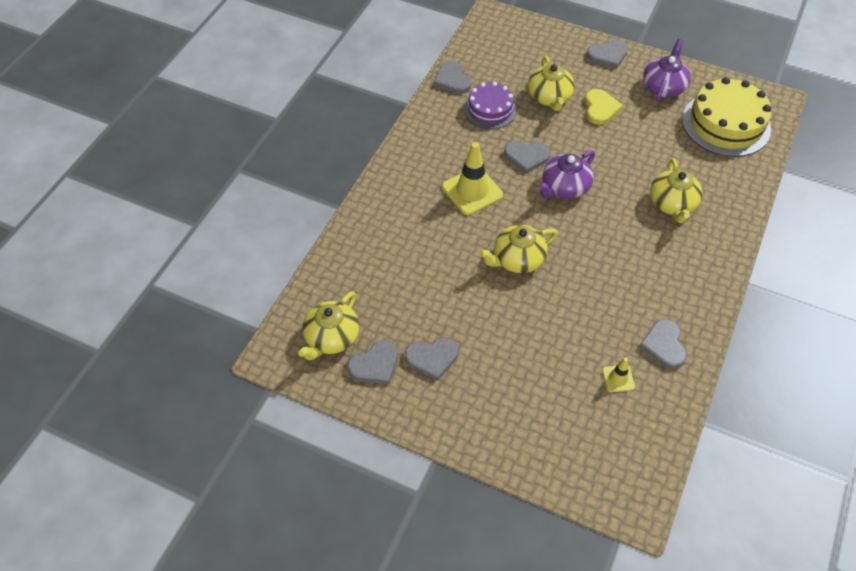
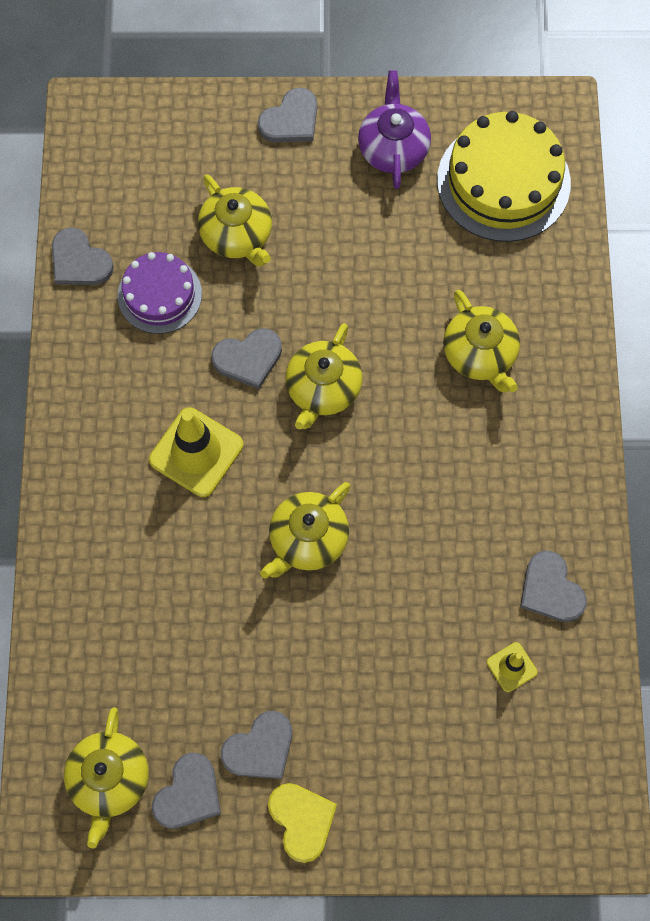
camera: 25 degrees left, 15 degrees up
(564, 187) = (322, 389): purple teapot -> yellow teapot
(600, 108) = (318, 226): yellow heart -> yellow heart (302, 820)

